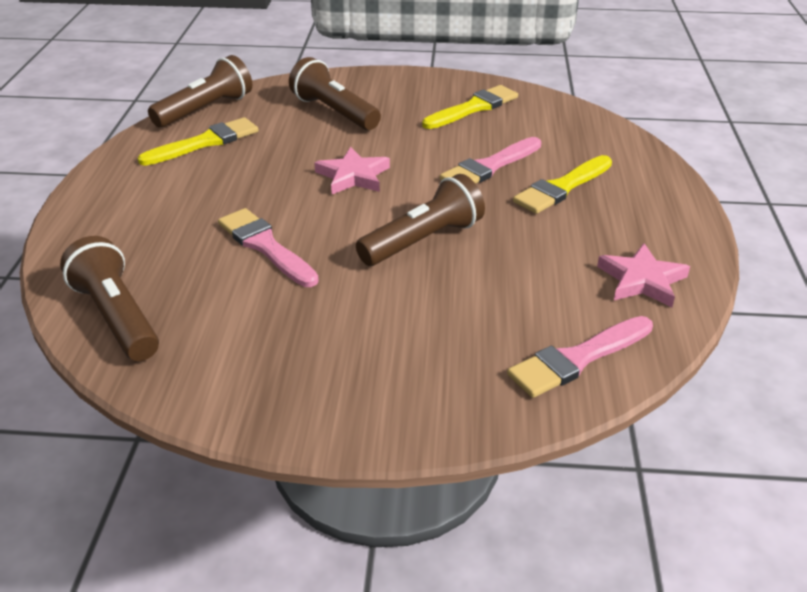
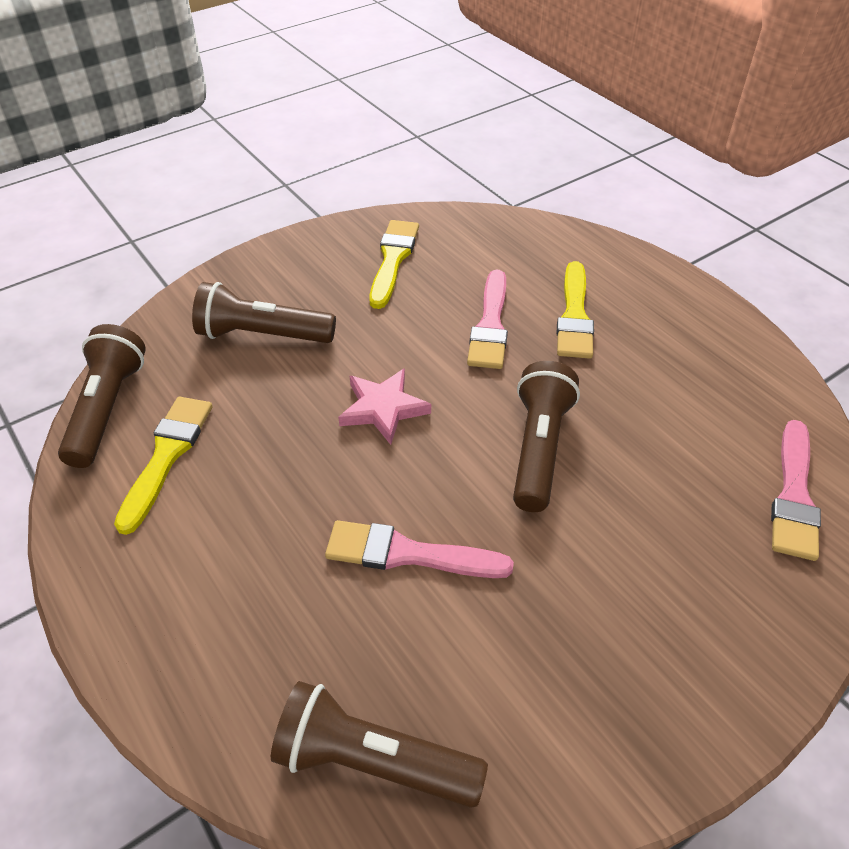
camera: 40 degrees left, 10 degrees up
(642, 280) = (741, 381): pink star -> none

